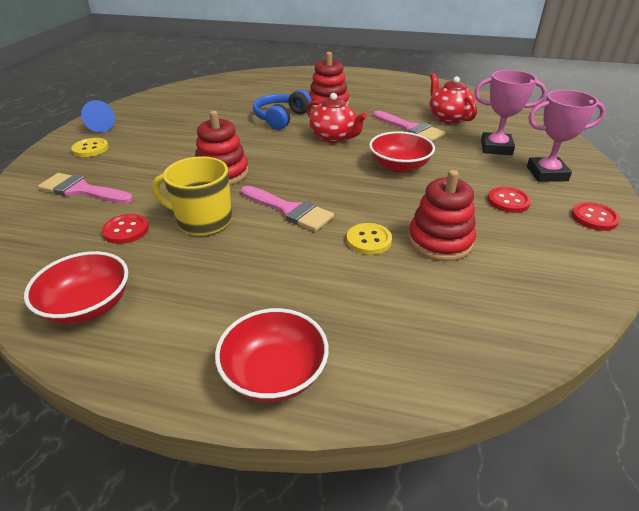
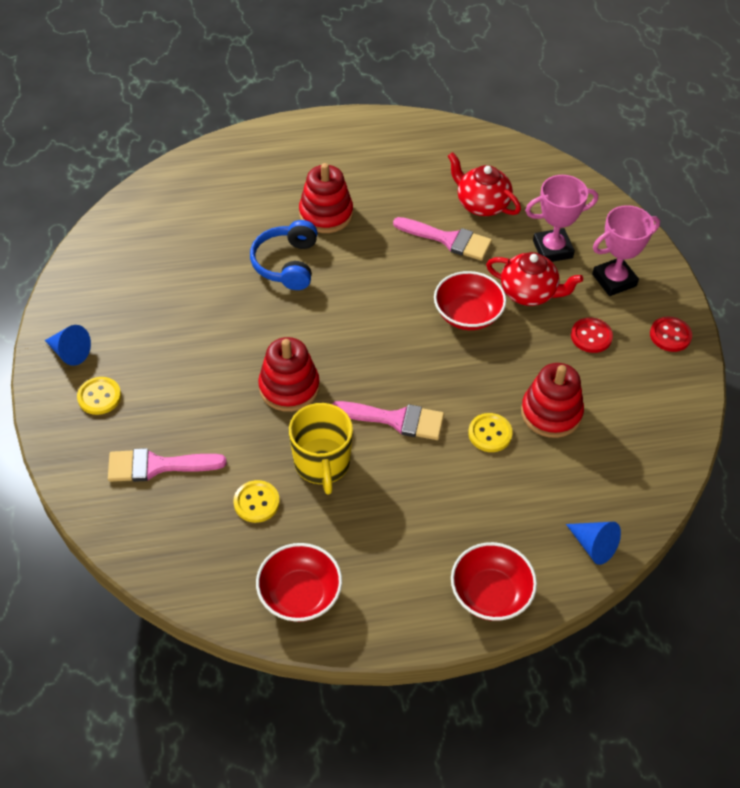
camera: 25 degrees left, 15 degrees up
(126, 230) = (256, 502): red button -> yellow button
(203, 221) = (322, 463): yellow mug -> yellow mug turned 90 degrees counterclockwise
(334, 137) = (372, 284): red teapot -> red teapot (529, 293)
(429, 367) = (593, 545): none -> blue cone

